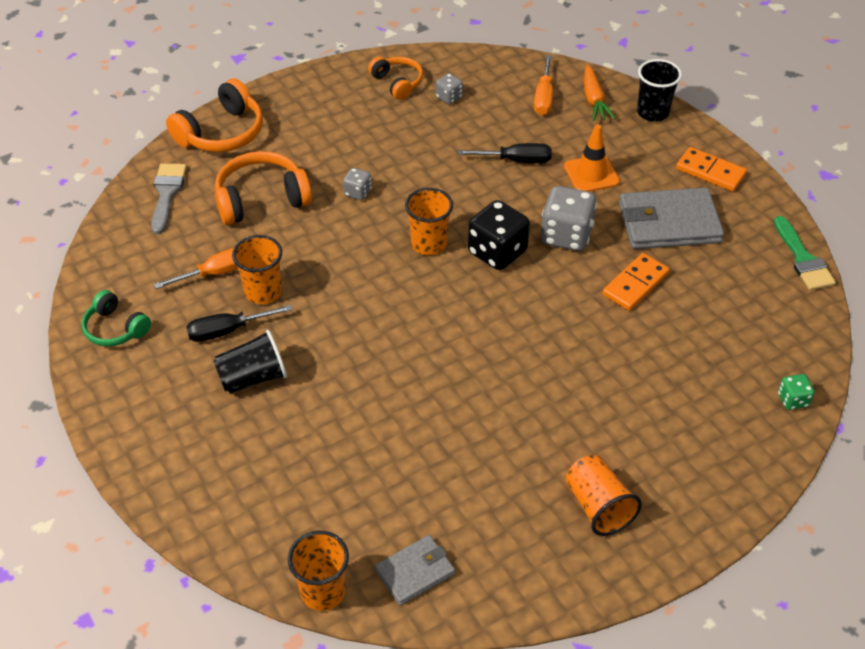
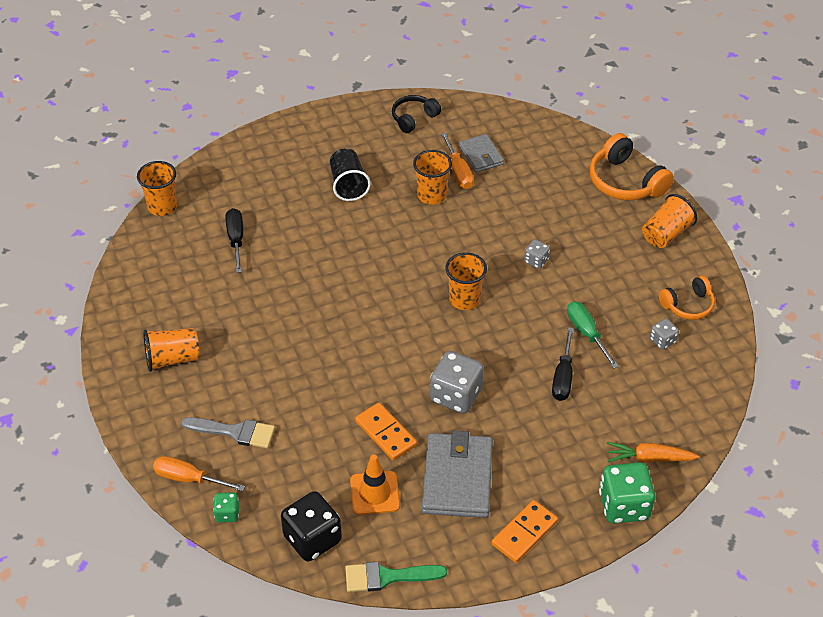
camera: 100 degrees right, 0 degrees up
(115, 328) = (414, 118): green headphones -> black headphones
(167, 193) = (553, 147): grey brush -> grey brush (235, 432)
(228, 330) = (397, 175): black screwdriver -> black screwdriver (236, 240)
(261, 199) = (537, 201): orange headphones -> none
(300, 101) = (666, 234): none -> orange cup
(415, 572) = (159, 252): grey wallet -> grey wallet (481, 155)
(453, 148) = (587, 333): none -> green screwdriver
(497, 252) = (445, 343): black dice -> black dice (312, 539)
(543, 97) = (657, 416): orange screwdriver -> orange screwdriver (189, 479)
(591, 174) = (535, 432): orange traffic cone -> orange traffic cone (375, 493)
(653, 112) = (624, 506): black cup -> green dice

